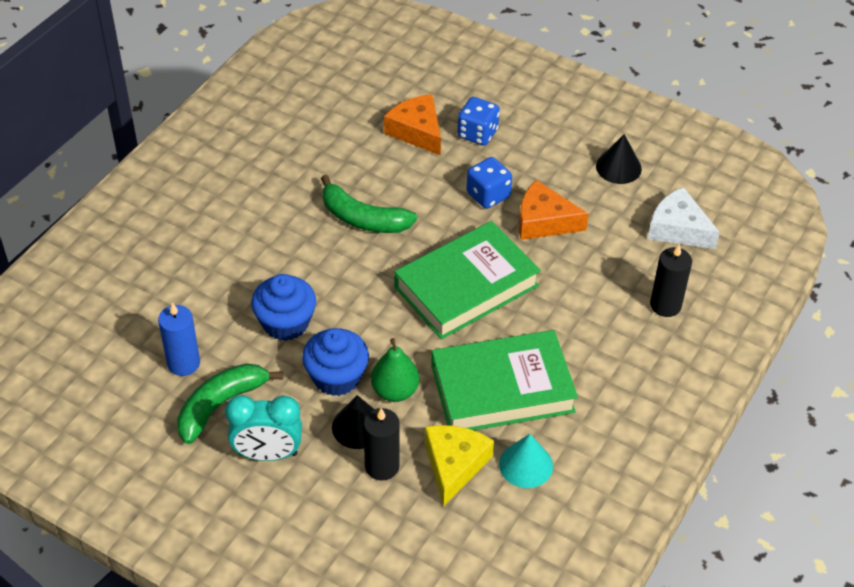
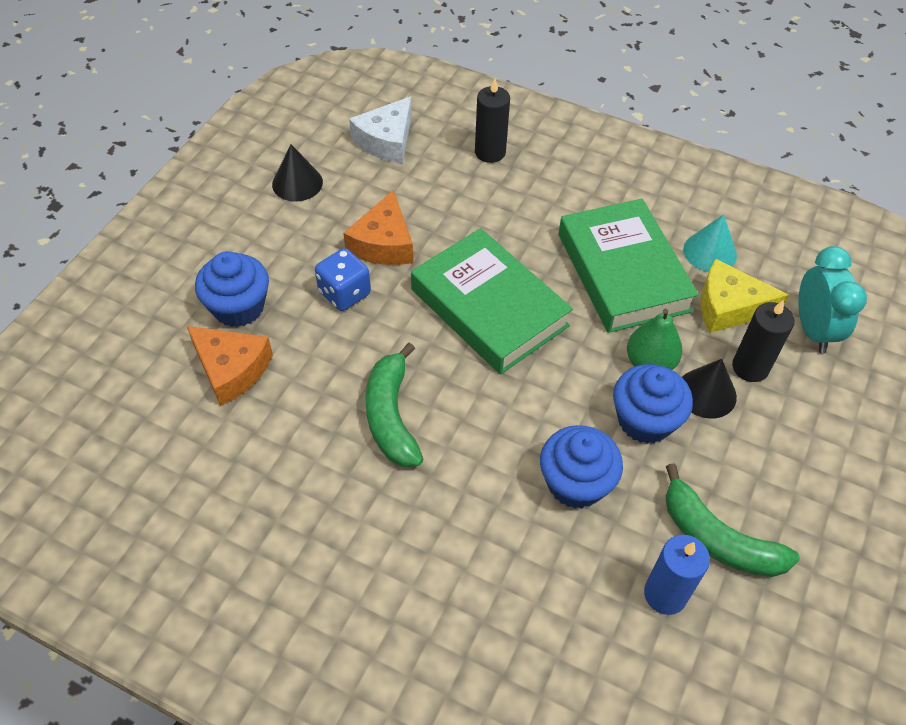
camera: 95 degrees left, 5 degrees up
(268, 454) = (770, 477): turquoise clock -> turquoise clock (813, 330)
(363, 218) = (391, 416): green banana -> green banana turned 150 degrees clockwise
(417, 131) = (231, 369): orange cheese -> orange cheese turned 105 degrees counterclockwise
(477, 134) = (238, 307): blue dice -> blue cupcake

